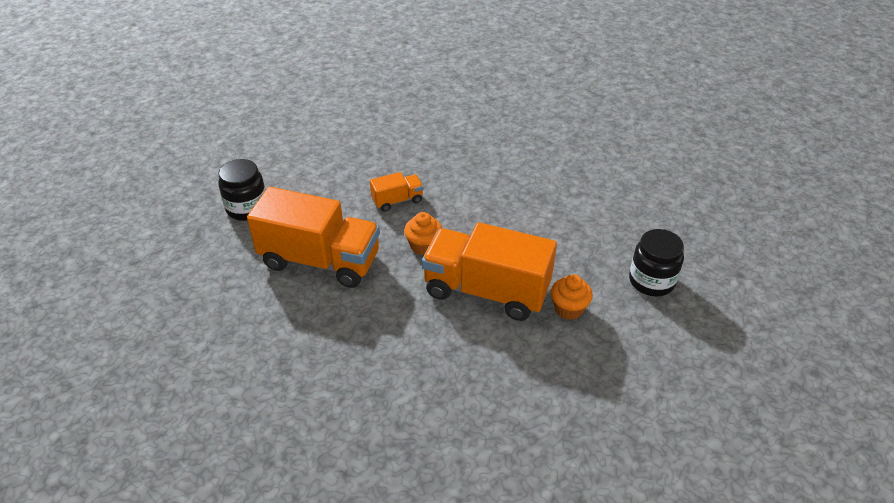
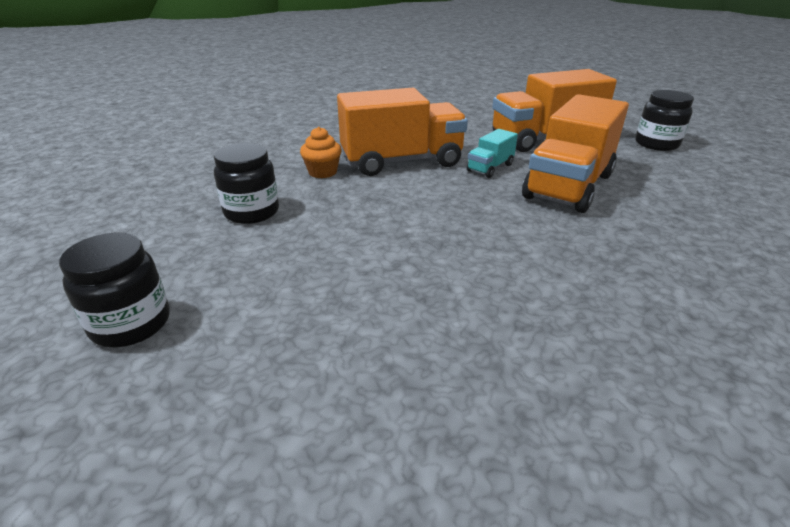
camera: 145 degrees right, 10 degrees down
(397, 200) = (569, 186): orange truck -> orange truck, size x2.17
(423, 246) = (490, 168): orange cupcake -> turquoise truck
(739, 219) = (131, 324): none -> black jar

